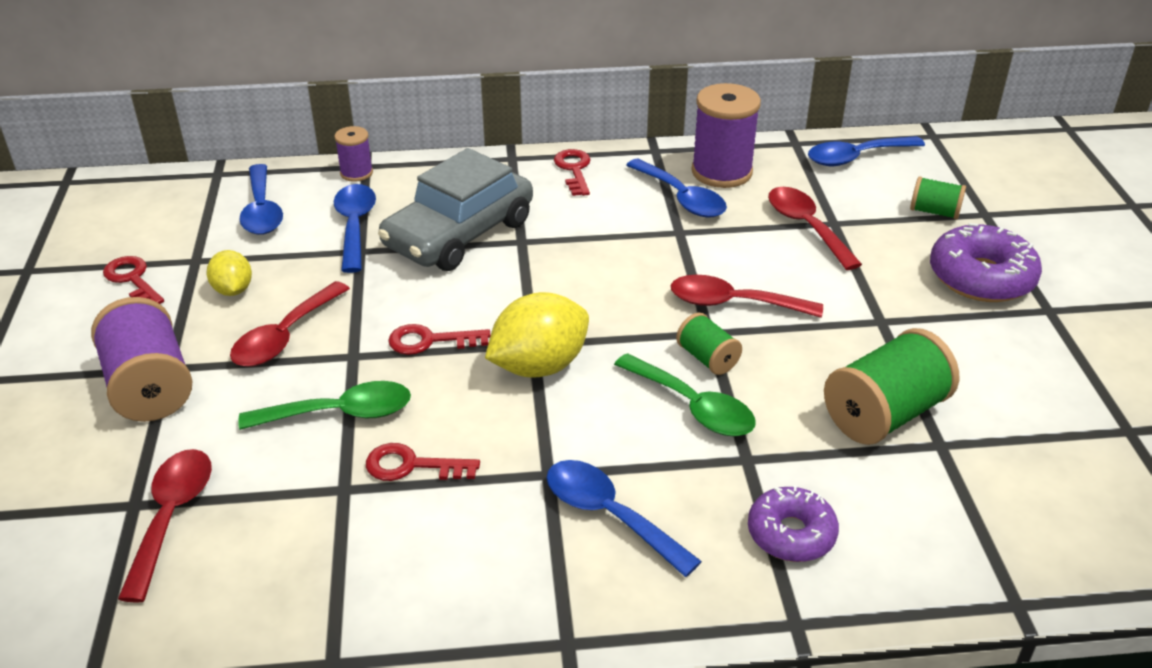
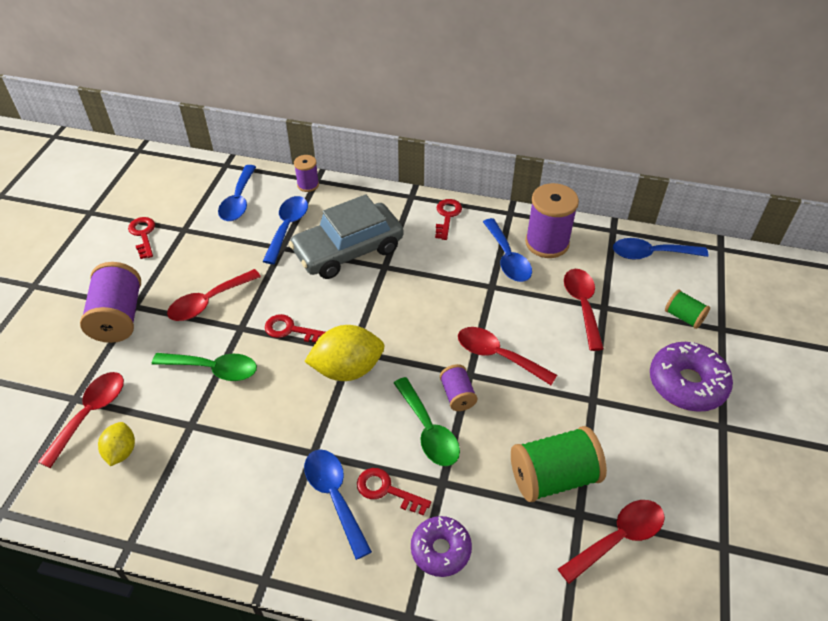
camera: 20 degrees right, 10 degrees up
(233, 290) = (195, 258): yellow lemon -> yellow lemon (121, 452)
(412, 466) = (236, 421): red key -> red key (386, 490)
(707, 358) = (457, 395): green spool -> purple spool
(1003, 457) = (618, 538): none -> red spoon

